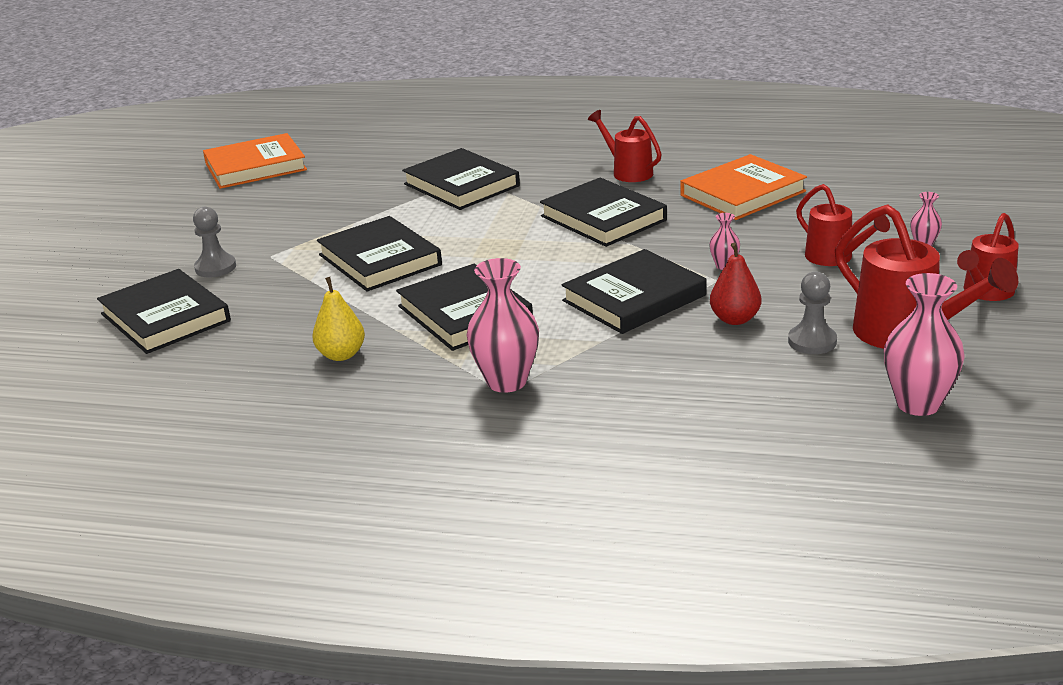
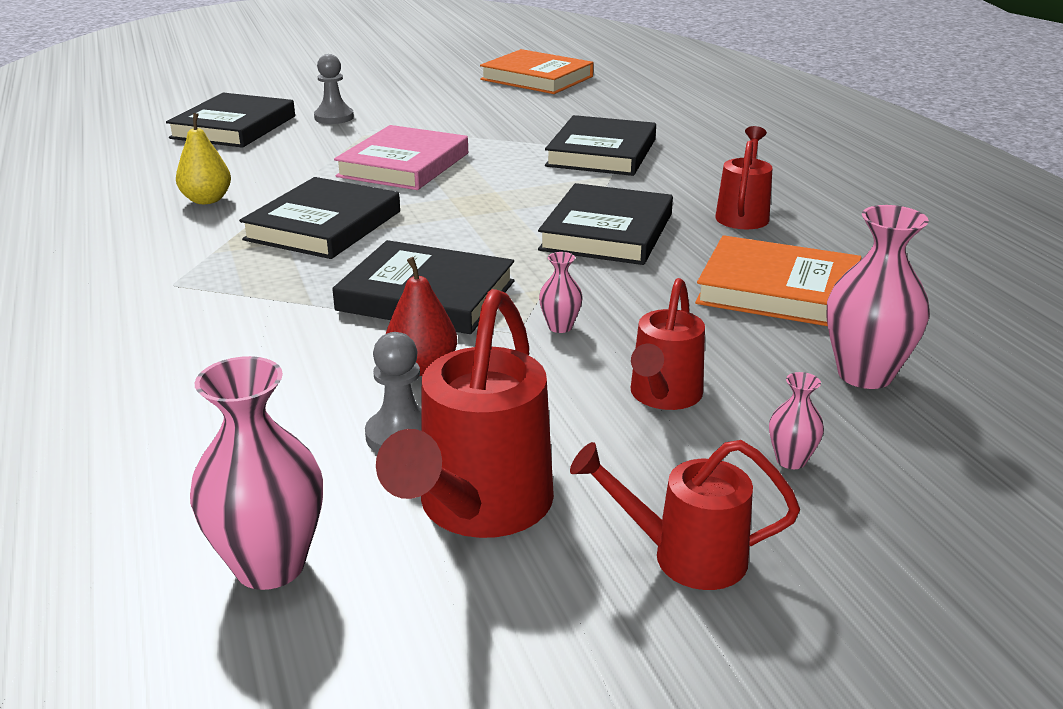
camera: 55 degrees right, 0 degrees up
(379, 260) = (403, 165): black book -> pink book
(506, 381) = (193, 280): pink vase -> pink vase (864, 374)

